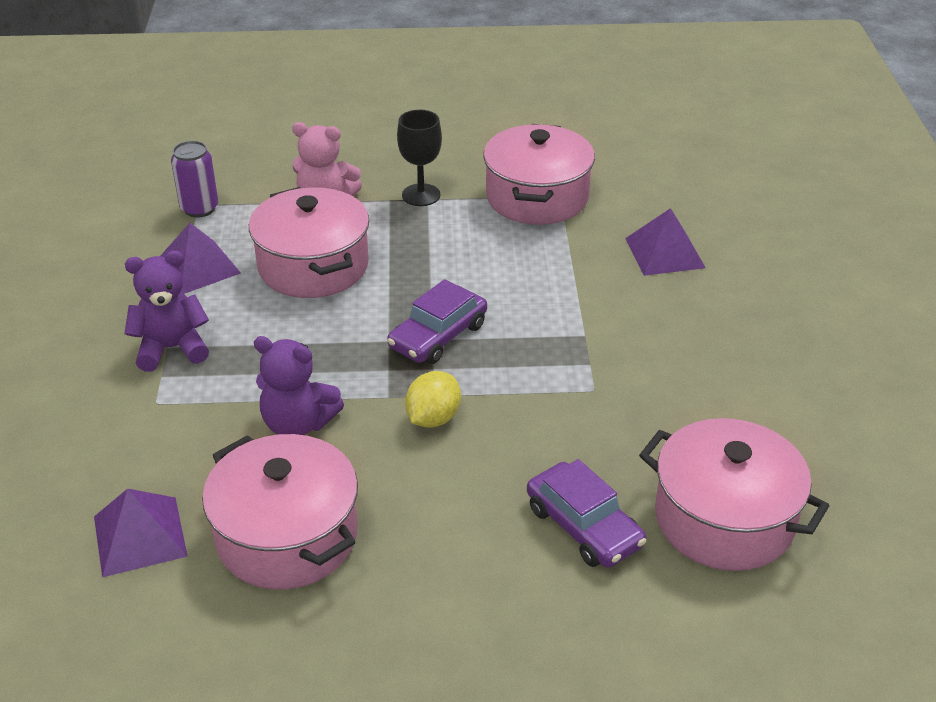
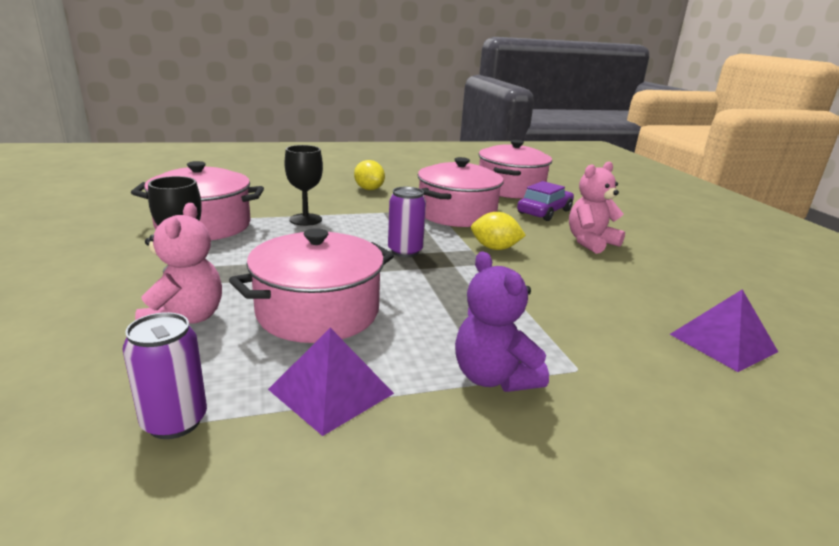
camera: 105 degrees left, 15 degrees down
(287, 536) = (646, 284): pink pot -> pink pot (457, 214)
(298, 424) = (541, 293): purple teddy bear -> none
(436, 535) = (590, 242): none -> pink teddy bear
(438, 336) = (405, 251): purple car -> purple can
(554, 266) = (305, 219): none -> black goblet
(665, 253) = (286, 193): purple pyramid -> none
(695, 332) = (369, 189): none -> yellow lemon

